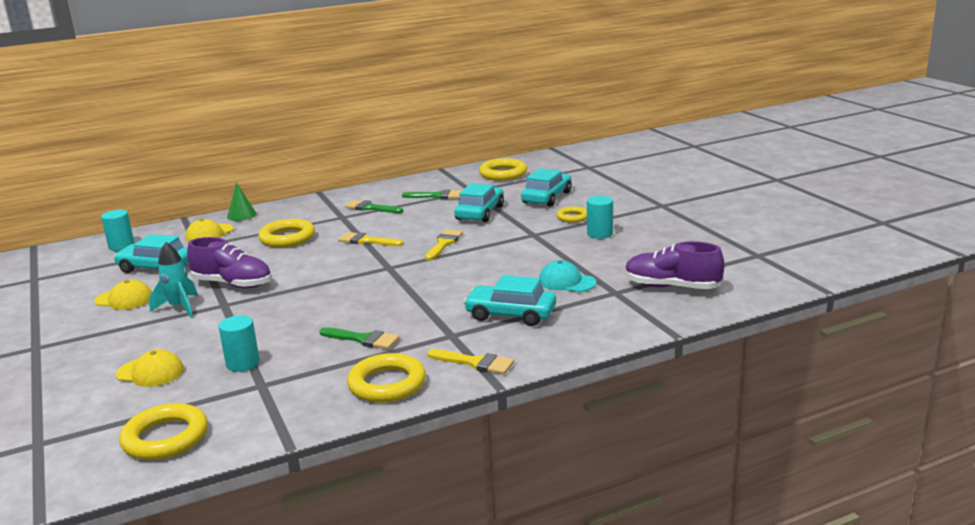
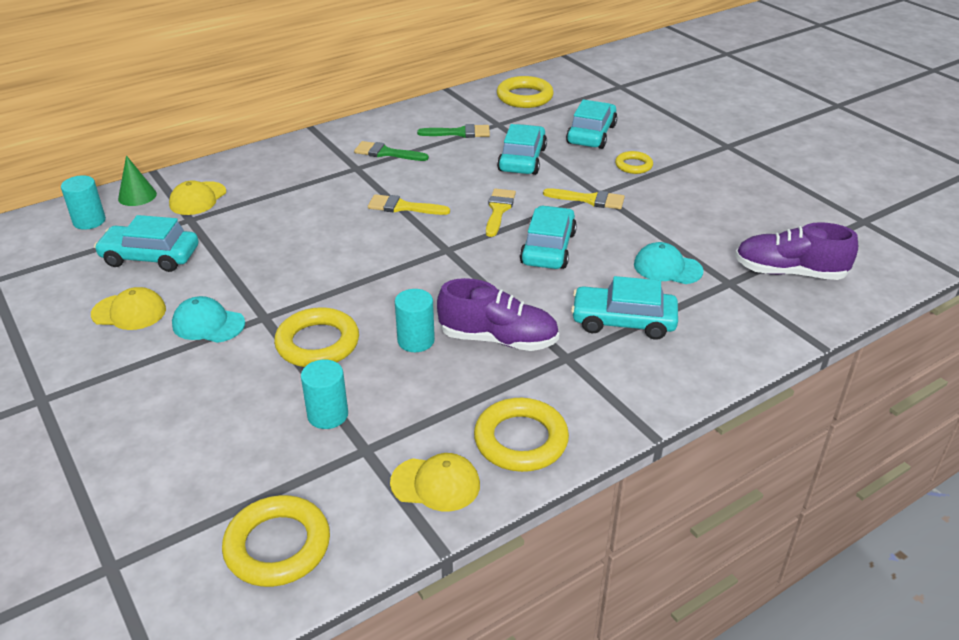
camera: 10 degrees left, 15 degrees up
(150, 372) = (213, 435): yellow cap -> yellow cap (435, 484)
(179, 308) = (208, 324): turquoise rocket -> turquoise cap
(233, 284) = (262, 282): purple shoe -> purple shoe (498, 339)
(241, 215) = (228, 167): green cone -> green cone (137, 196)
(287, 238) = (301, 203): yellow ring -> yellow ring (317, 343)
(363, 339) = (462, 368): green brush -> none
(472, 268) = (548, 248): none -> turquoise car
(475, 363) = (612, 401): yellow brush -> yellow brush (589, 200)
(599, 234) = (675, 191): turquoise cylinder -> turquoise cylinder (416, 340)

